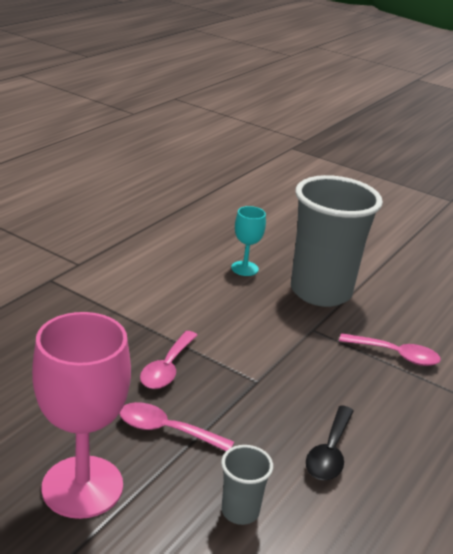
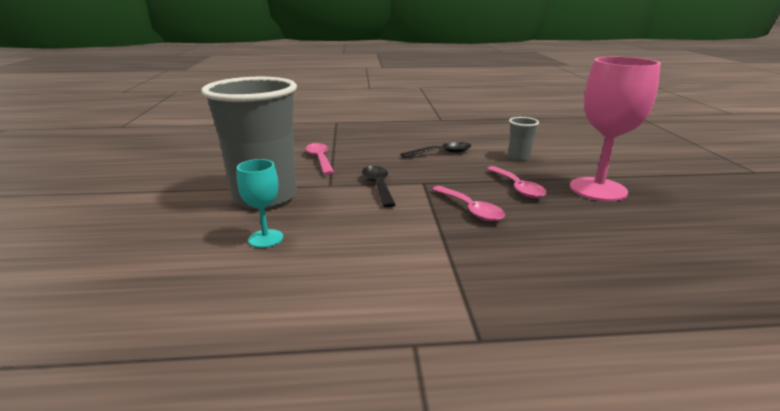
camera: 125 degrees left, 5 degrees down
(167, 368) = (470, 209): pink spoon -> pink spoon turned 75 degrees clockwise
(279, 351) = (378, 186): none -> black spoon

